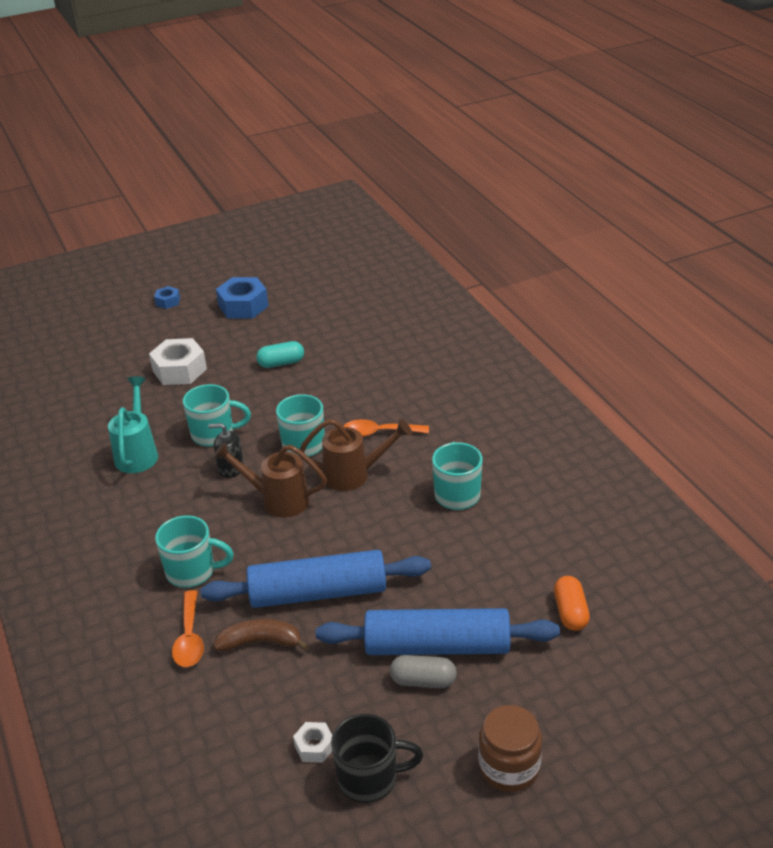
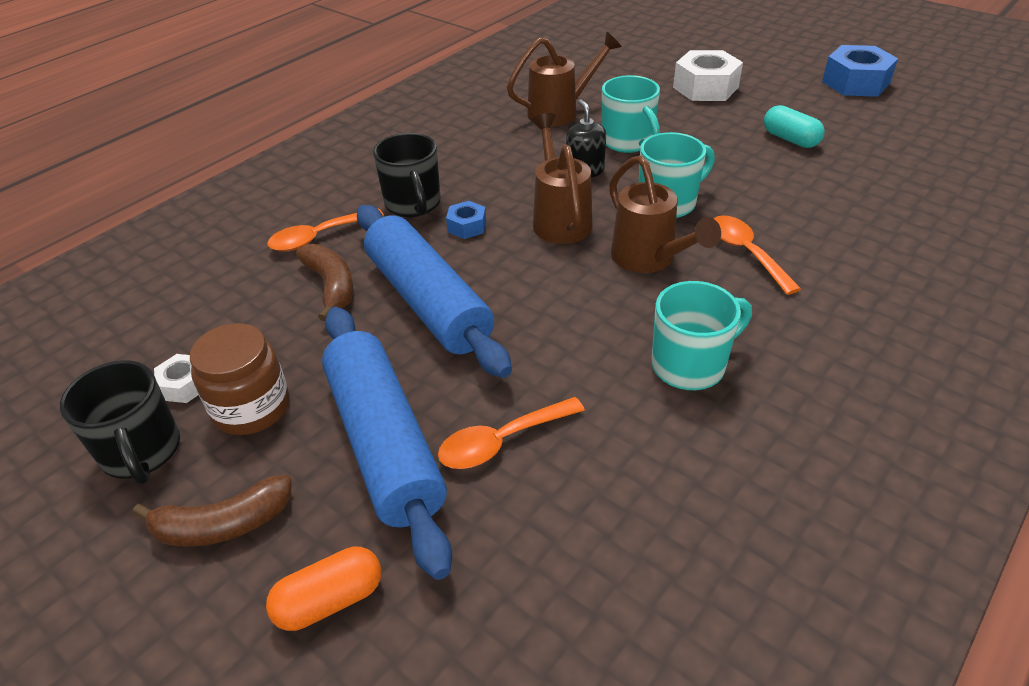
camera: 65 degrees right, 5 degrees up
(138, 452) = (561, 112): turquoise watering can -> brown watering can
(168, 301) = (802, 43): blue nut -> blue nut (467, 226)
(192, 572) = (413, 204): turquoise mug -> black mug
(423, 681) = (317, 449): grey capsule -> none
(459, 738) = (223, 524): none -> brown banana
(467, 592) = (501, 441): none -> orange spoon
(509, 767) = (178, 605): brown jar -> brown jar (251, 408)
(570, 612) = (526, 590): orange capsule -> orange capsule (330, 600)

